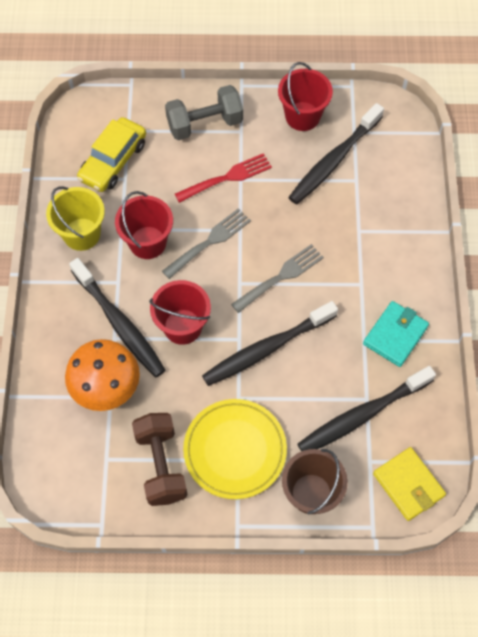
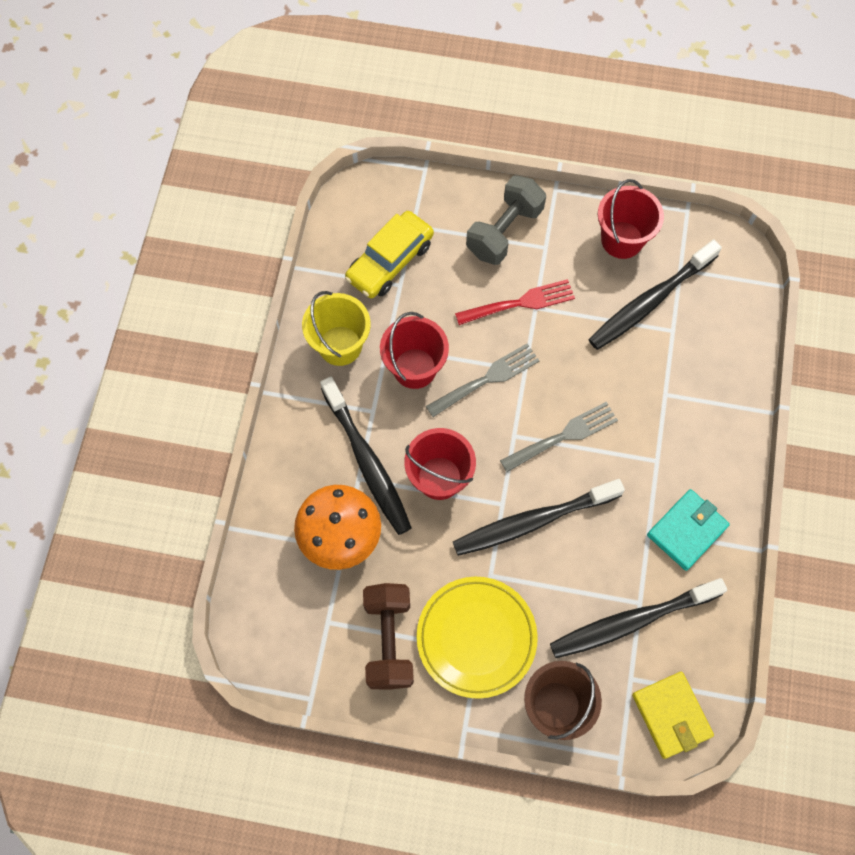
camera: 10 degrees right, 5 degrees up
(204, 124) = (504, 231): grey dumbbell -> grey dumbbell turned 45 degrees counterclockwise

